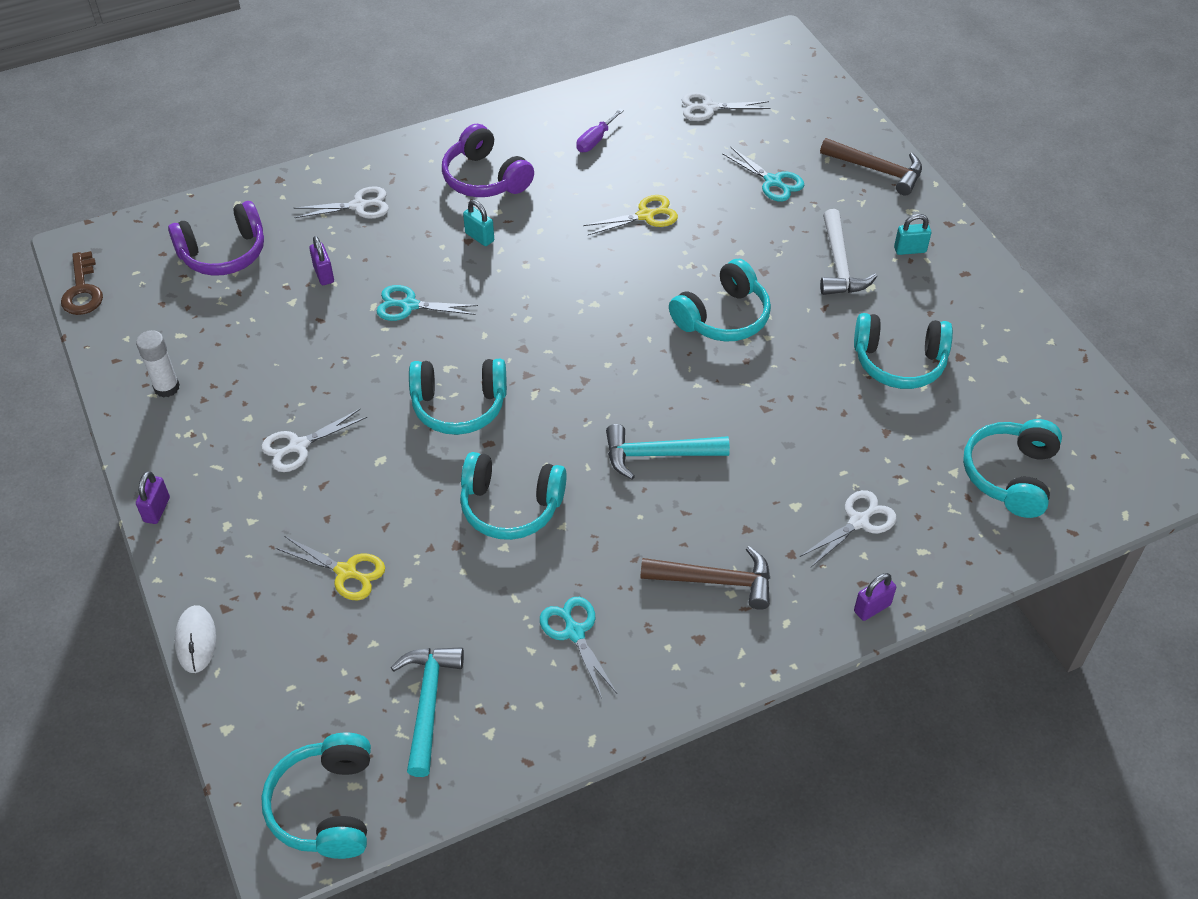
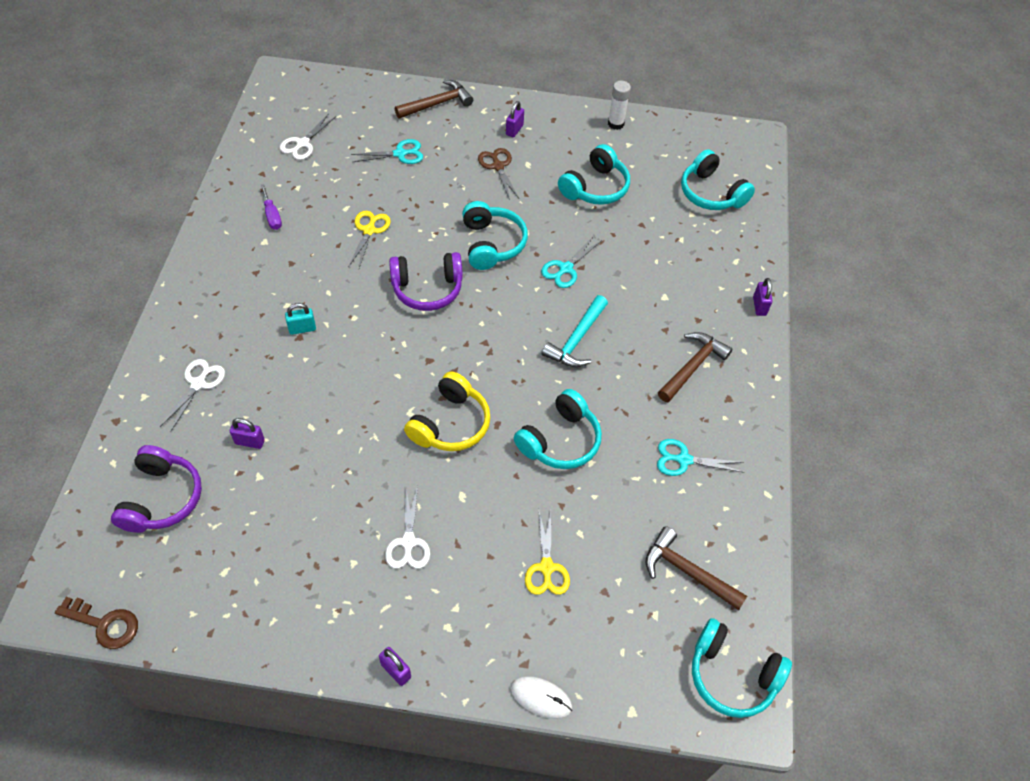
camera: 60 degrees left, 5 degrees up
(167, 387) = (274, 607): white glue stick -> white glue stick (616, 124)
(346, 572) = (546, 567): yellow scissors -> yellow scissors turned 120 degrees clockwise
(409, 305) = (331, 404): turquoise scissors -> turquoise scissors (566, 268)
(428, 703) = (687, 571): turquoise hammer -> brown hammer
(459, 405) = (450, 423): turquoise headphones -> yellow headphones
(485, 178) = (247, 294): purple headphones -> purple headphones (427, 288)
(839, 264) = (498, 166): white hammer -> brown scissors
(858, 521) = (696, 276): white scissors -> none
(910, 250) = (514, 130): turquoise padlock -> purple padlock

